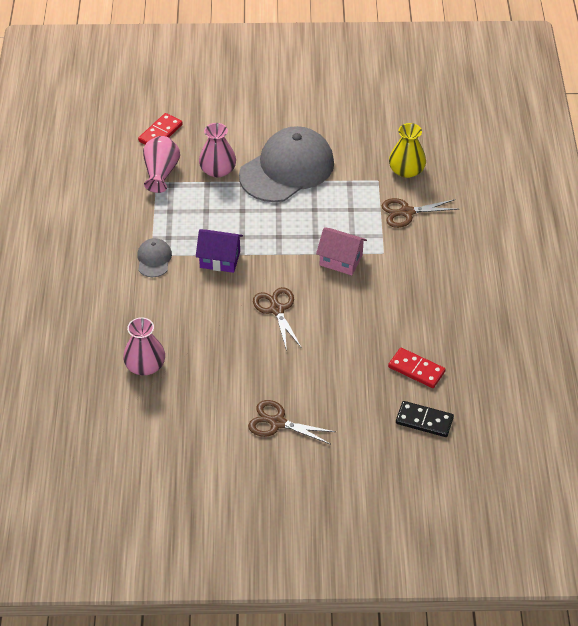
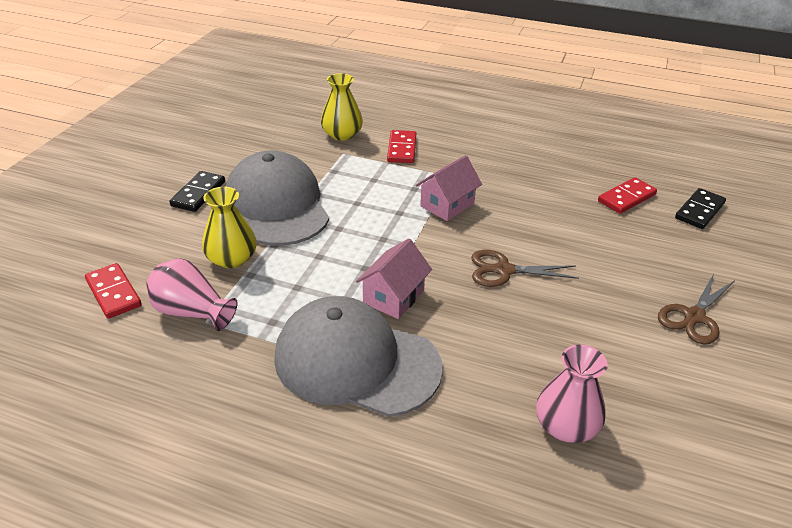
camera: 70 degrees left, 10 degrees down
(154, 259) = (356, 362): grey cap -> grey cap, size x2.29
(218, 170) = (232, 258): pink vase -> yellow vase
(220, 259) = (393, 297): purple house -> pink house
(278, 125) = (198, 194): none -> black domino
(406, 212) = (401, 149): brown scissors -> red domino

